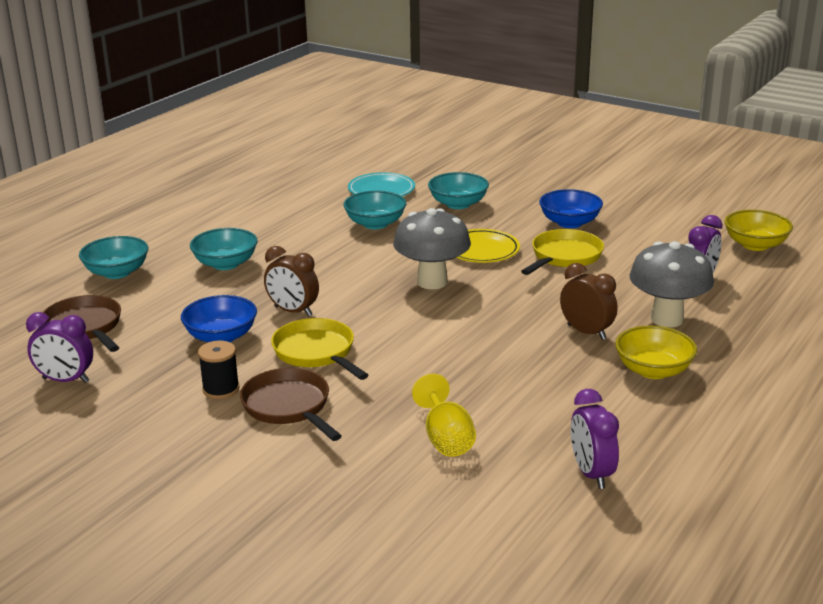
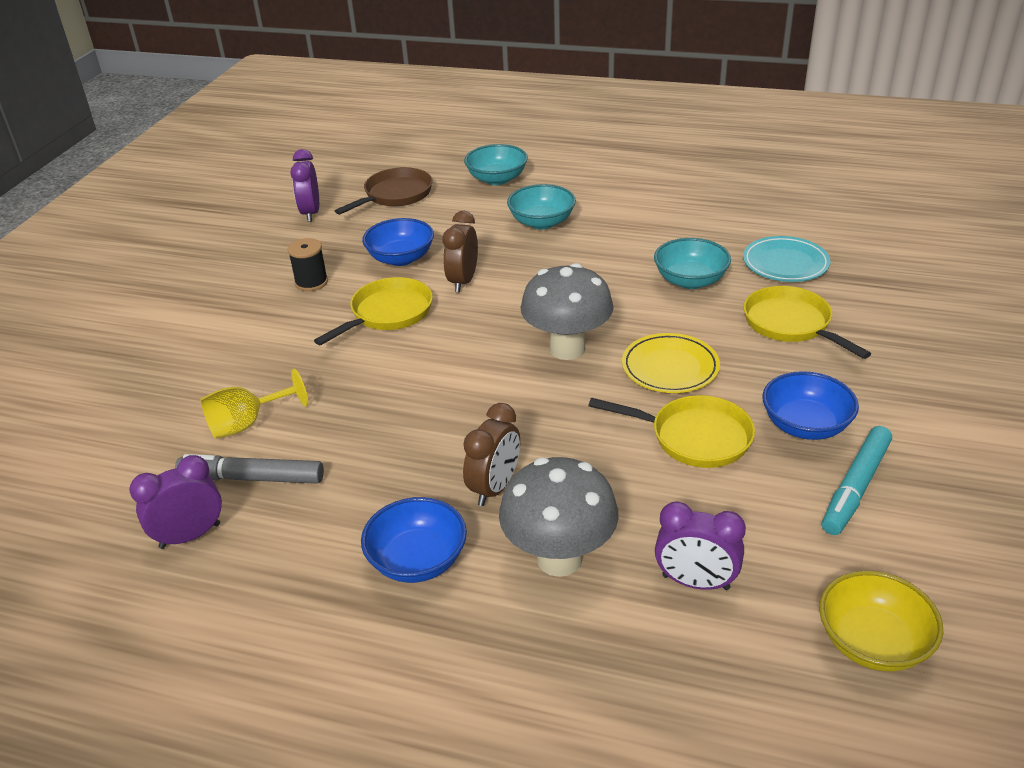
camera: 75 degrees right, 10 degrees up
(289, 407) = (289, 323): brown pan -> none
(458, 204) = (791, 324): turquoise bowl -> yellow pan
(527, 439) = (252, 478): none -> grey marker
(633, 222) = (855, 487): none -> turquoise marker
(653, 370) = (417, 560): yellow bowl -> blue bowl

